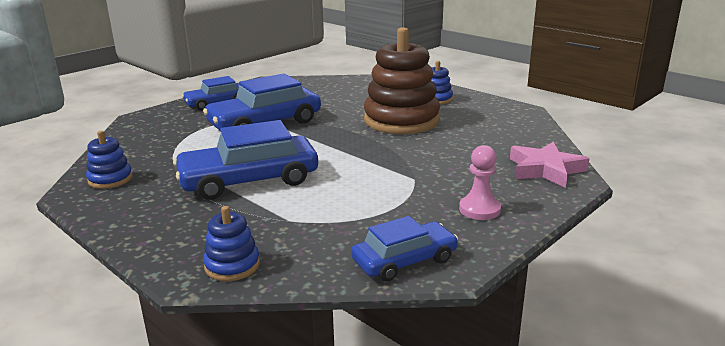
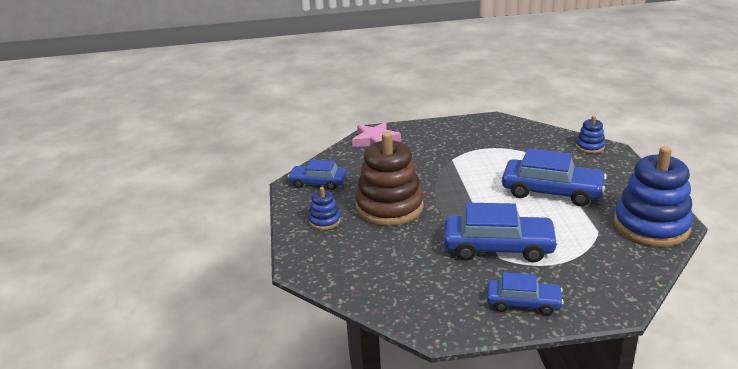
camera: 140 degrees left, 5 degrees up
(110, 179) = (651, 226): blue stacking toy -> blue stacking toy, size x2.16
(404, 260) = (510, 126): blue car -> blue car (318, 182)
(479, 209) = (445, 134): pink pawn -> none

